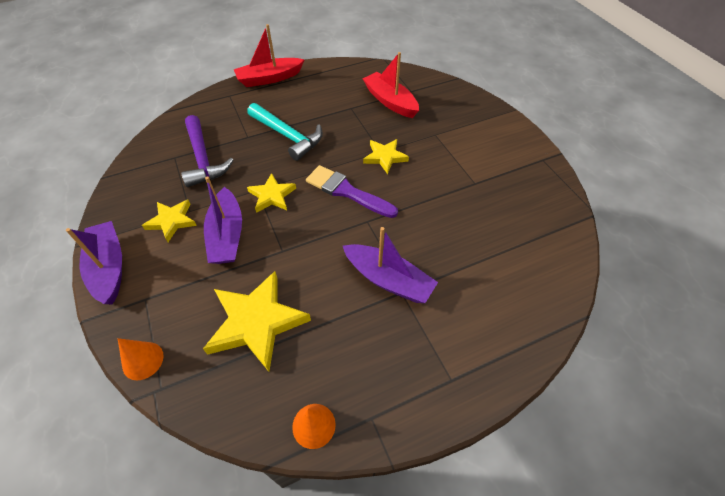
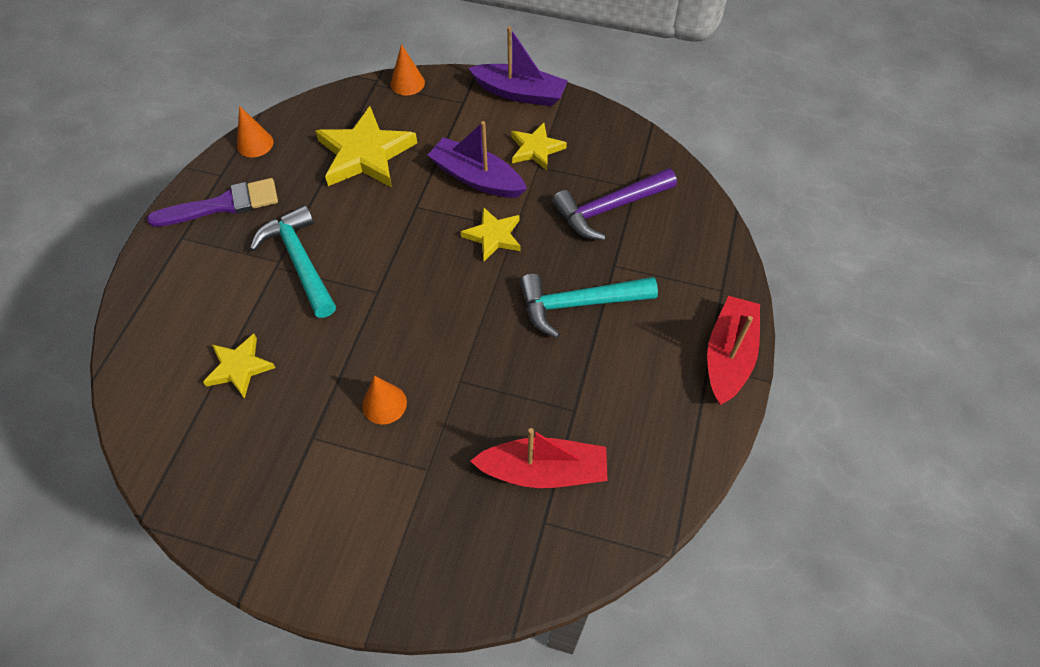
camera: 130 degrees right, 5 degrees up
(203, 159) = (609, 208): purple hammer -> purple hammer turned 45 degrees counterclockwise
(347, 191) = (433, 302): purple brush -> purple brush (223, 205)
(385, 157) = (446, 377): yellow star -> yellow star (239, 367)
(388, 280) = (300, 261): purple boat -> turquoise hammer
(426, 169) = (384, 404): none -> orange cone

